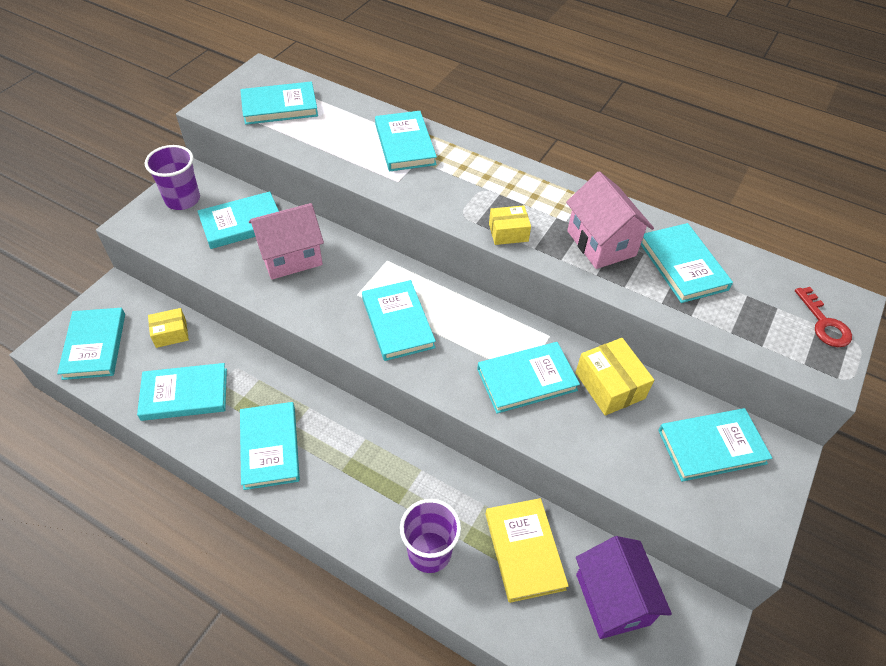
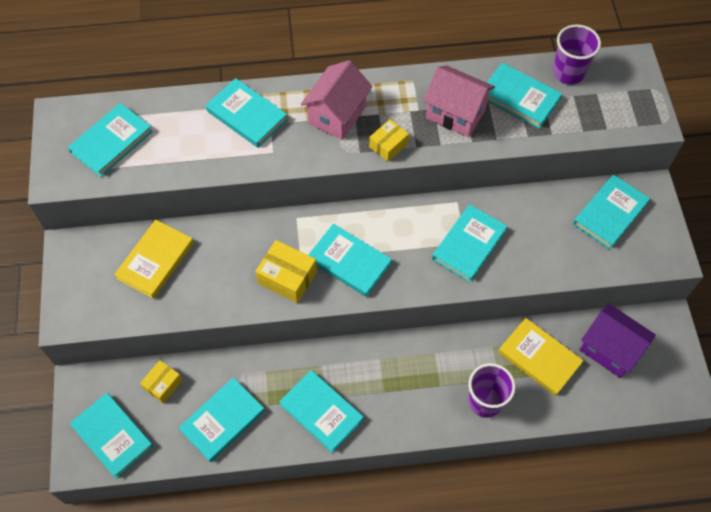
camera: 35 degrees left, 10 degrees up
(182, 199) = (84, 272): purple cup -> purple cup (568, 72)
(242, 223) = (155, 261): turquoise book -> yellow book
(291, 257) = (223, 263): pink house -> pink house (337, 115)
(609, 385) = (522, 213): yellow box -> yellow box (287, 277)
(824, 323) = (630, 87): red key -> none

